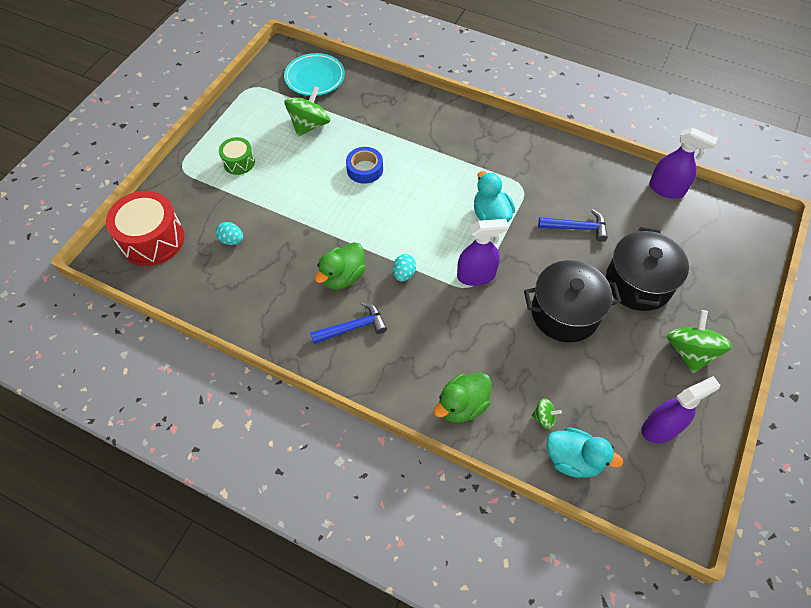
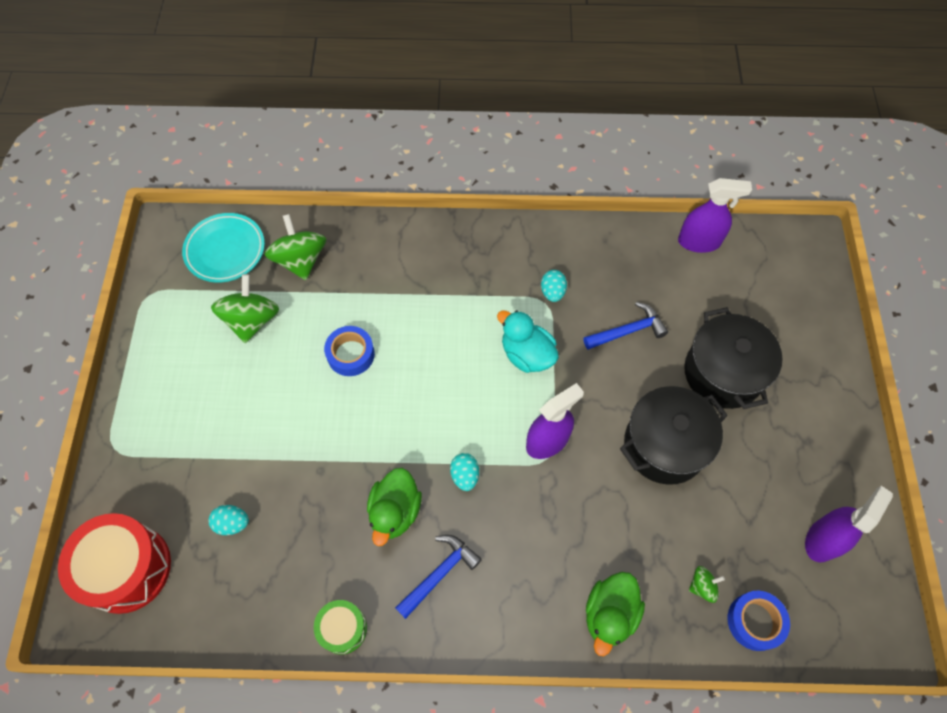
camera: 25 degrees left, 5 degrees up
(239, 162) = (186, 410): green drum -> green drum (343, 628)
(532, 182) = (552, 292): none -> turquoise egg
(573, 459) = (755, 621): turquoise duck -> blue tape
(690, 351) = (810, 433): green spinning top -> green spinning top (300, 260)

